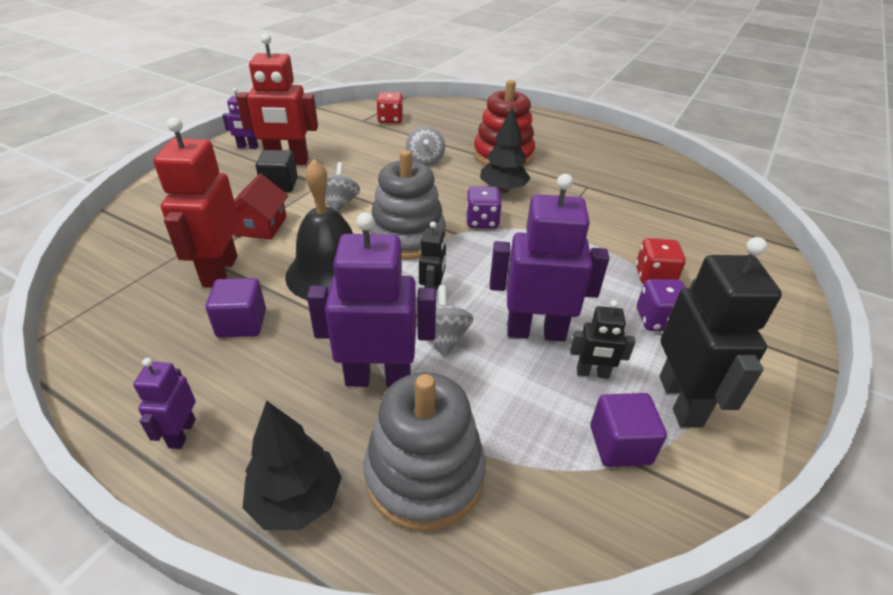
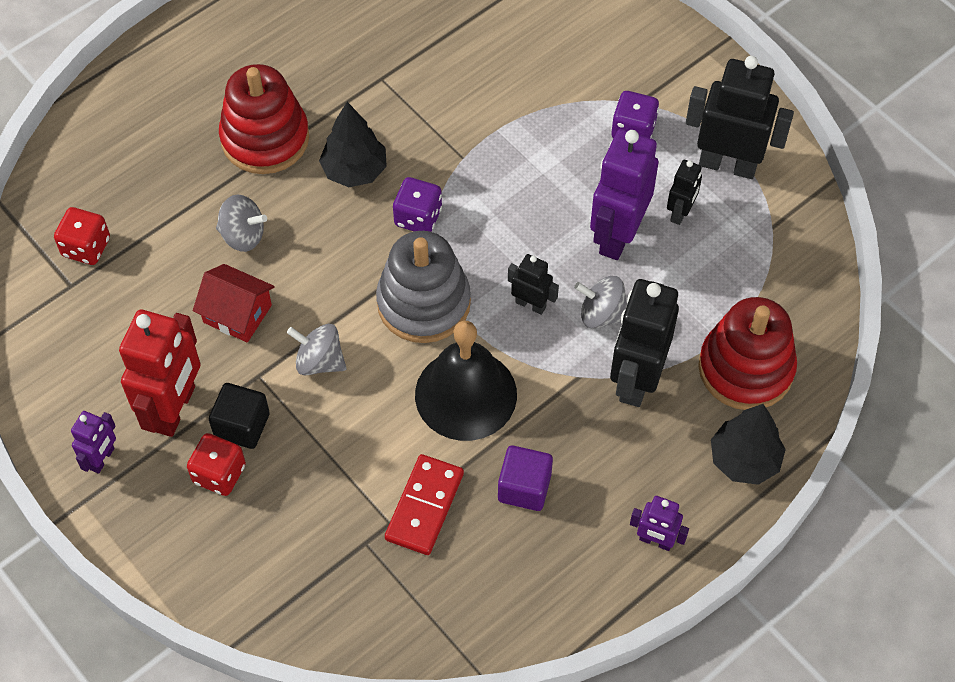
camera: 70 degrees left, 20 degrees up
(219, 271) = (424, 506): red robot -> red domino
(260, 226) = (341, 457): red house -> red house (237, 314)
(378, 378) = (636, 379): purple robot -> black robot
(424, 474) = (745, 368): grey stacking toy -> red stacking toy
(620, 445) = (756, 227): purple cube -> none
(654, 277) = (572, 100): red dice -> red dice (219, 474)

